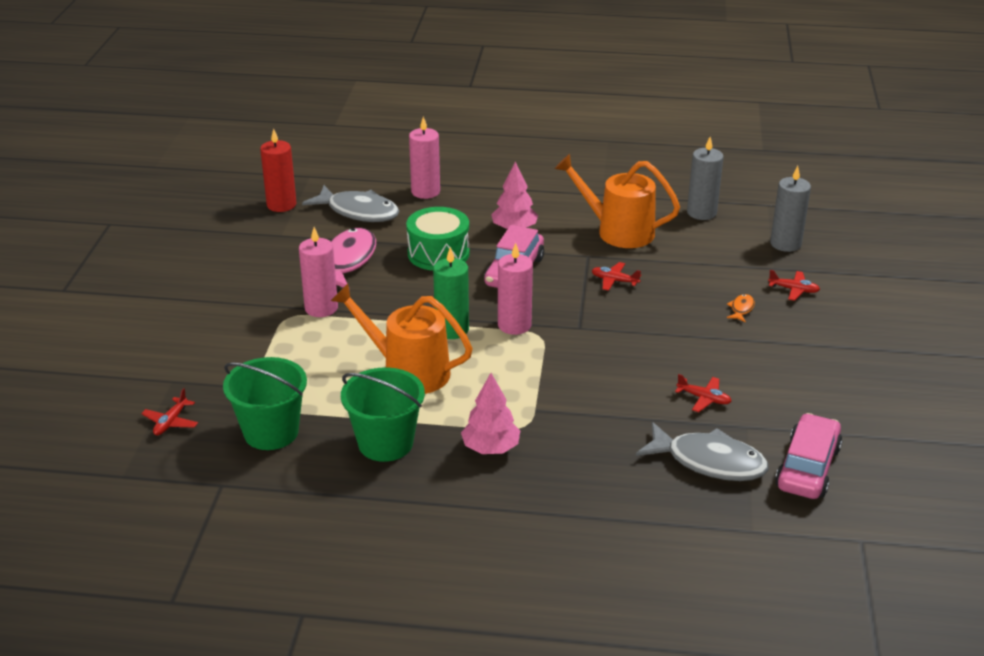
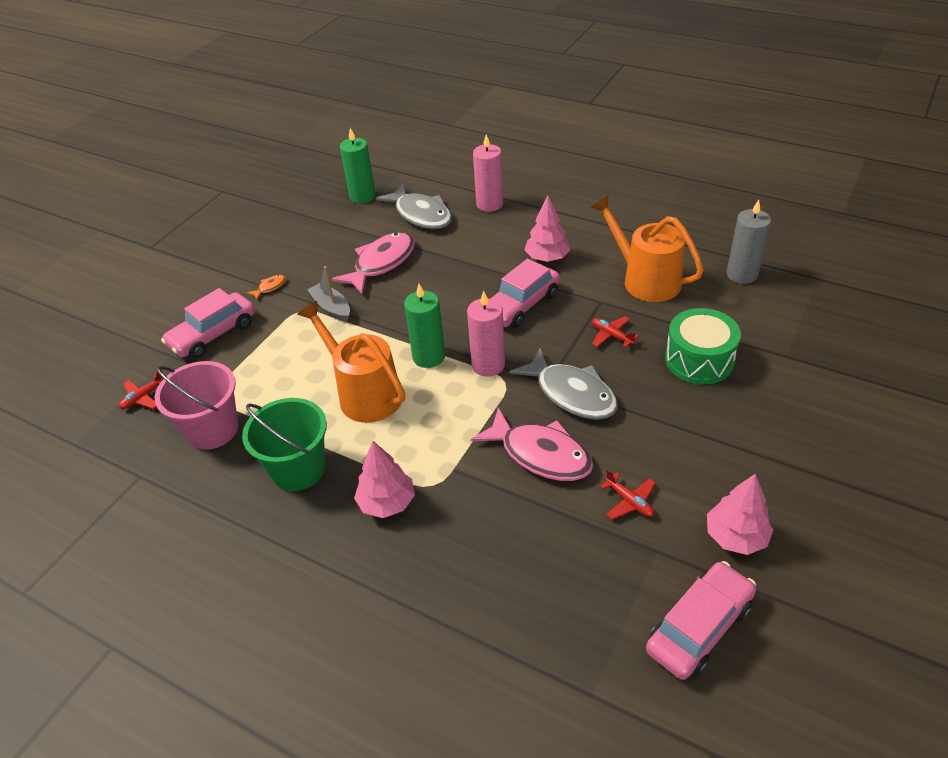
camera: 25 degrees right, 10 degrees up
(206, 354) = (213, 334): none -> pink car
(271, 432) = (213, 429): green bucket -> pink bucket
(281, 205) = (362, 196): red candle -> green candle
(321, 308) = (331, 308): pink candle -> grey boat
(438, 253) = (464, 271): green drum -> green drum (699, 360)
(607, 382) = (540, 454): none -> pink fish
(709, 462) = (593, 585): grey fish -> grey fish (571, 393)
(741, 309) = (726, 398): orange fish -> orange fish (270, 287)
(785, 244) = (815, 329): grey candle -> none
(793, 290) = (796, 388): red plane -> none
(802, 403) = (735, 537): none -> pink tree

